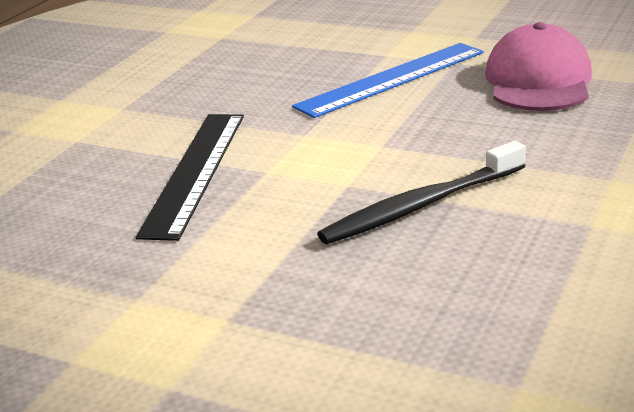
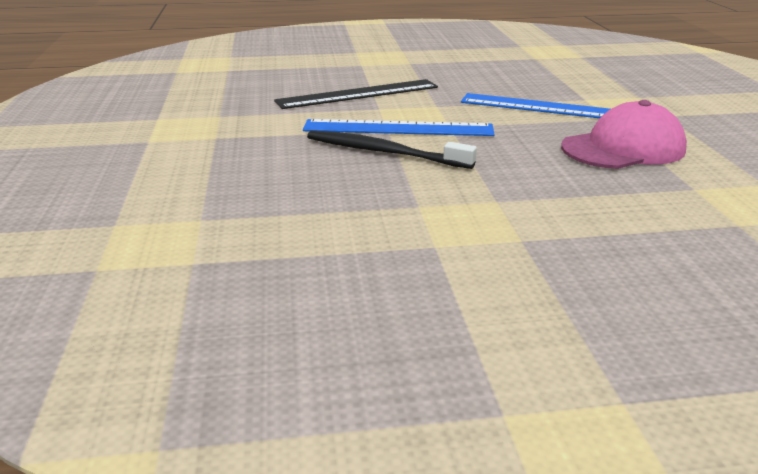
camera: 55 degrees right, 0 degrees up
(353, 177) = (398, 128): none -> blue ruler

